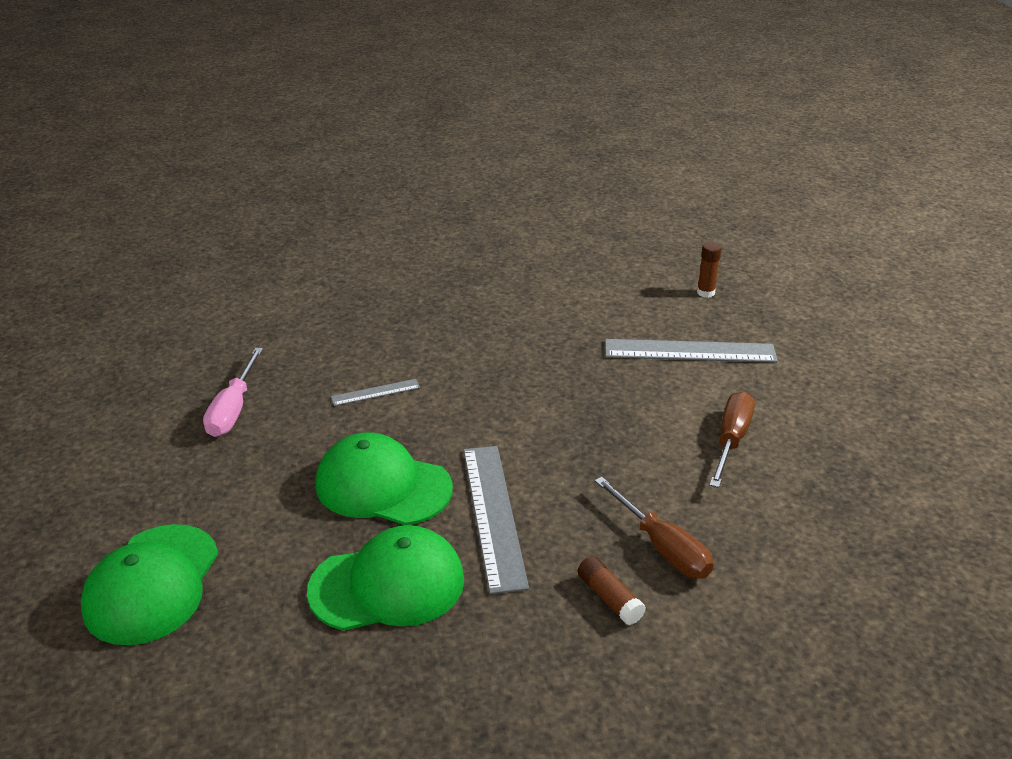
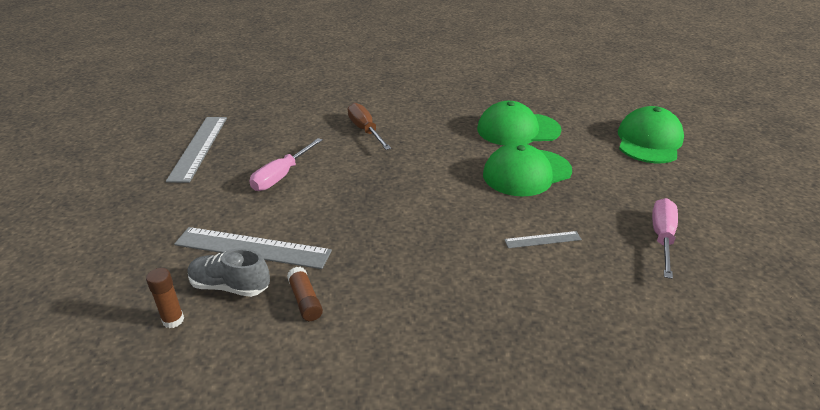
camera: 170 degrees left, 0 degrees up
(383, 486) = (526, 173): green cap -> green cap turned 120 degrees clockwise
(493, 515) = (456, 152): grey ruler -> grey ruler (199, 147)
(609, 598) = (404, 116): brown glue stick -> brown glue stick (305, 300)
(681, 319) = (230, 286): none -> grey shoe
(731, 440) = (281, 176): brown screwdriver -> pink screwdriver

